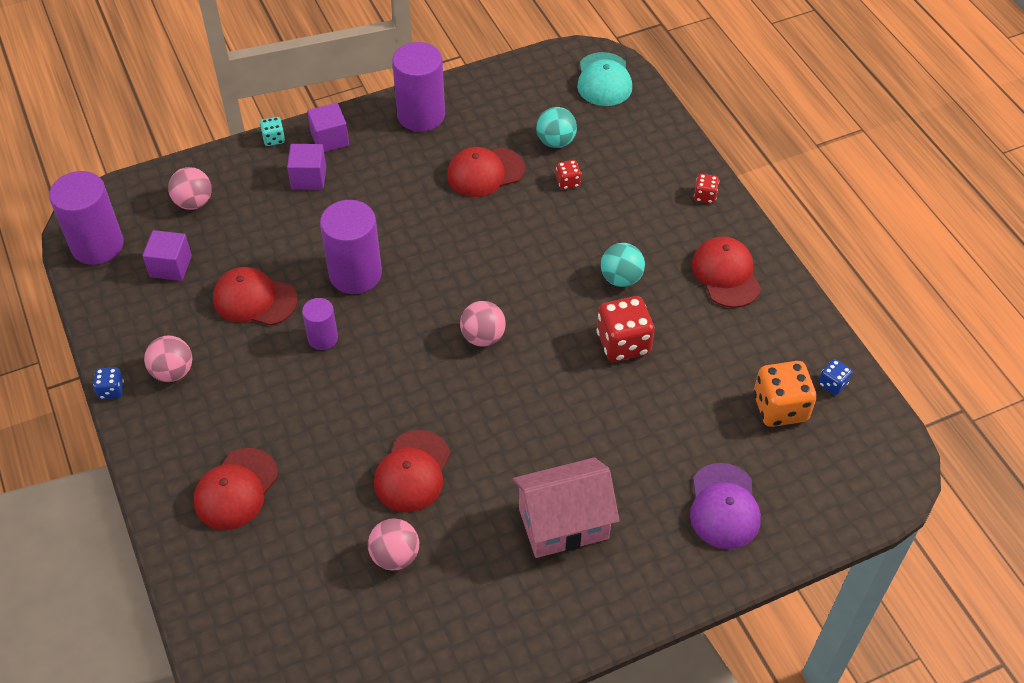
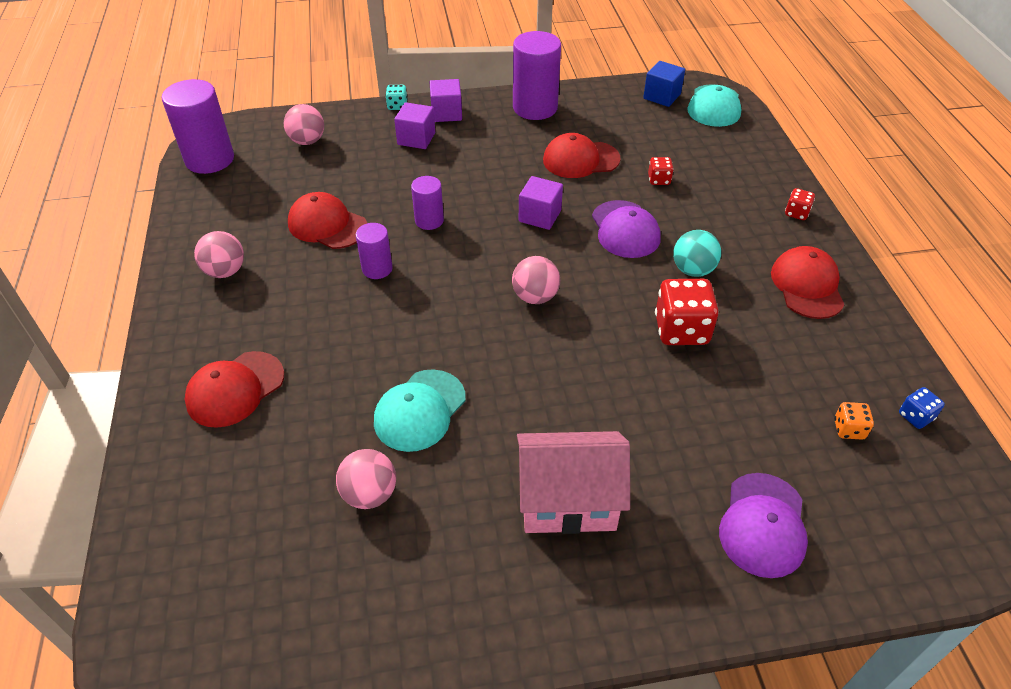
camera: 15 degrees right, 5 degrees down
(111, 390) = (162, 276): blue dice -> none
(171, 266) = (264, 186): purple cube -> purple cube (540, 216)
(355, 274) = (429, 221): purple cylinder -> purple cylinder, size x0.55
(412, 472) = (420, 410): red cap -> turquoise cap
(548, 76) = (662, 96): none -> blue cube
(548, 246) = (625, 229): none -> purple cap
(555, 142) = (655, 146): turquoise ball -> none
(780, 408) = (848, 429): orange dice -> orange dice, size x0.50

